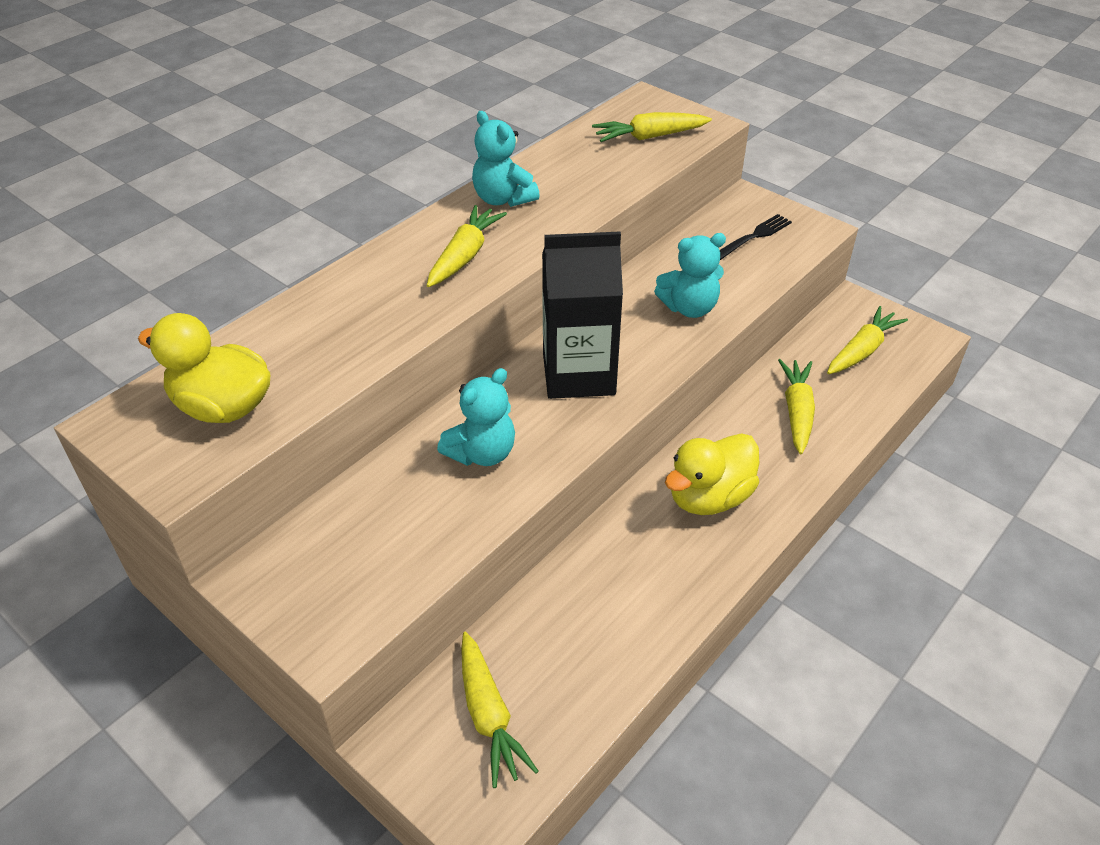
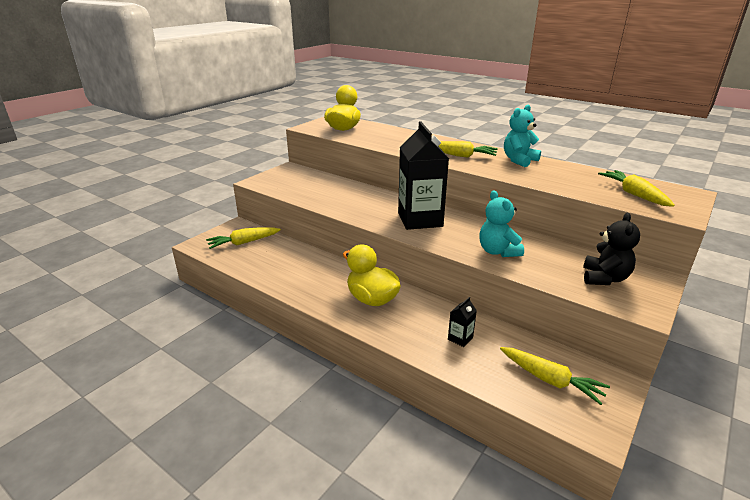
camera: 85 degrees right, 15 degrees down
(482, 453) = (357, 200): turquoise teddy bear -> none
(754, 236) = (604, 278): black fork -> black teddy bear
(796, 411) = (460, 338): yellow carrot -> black carton

